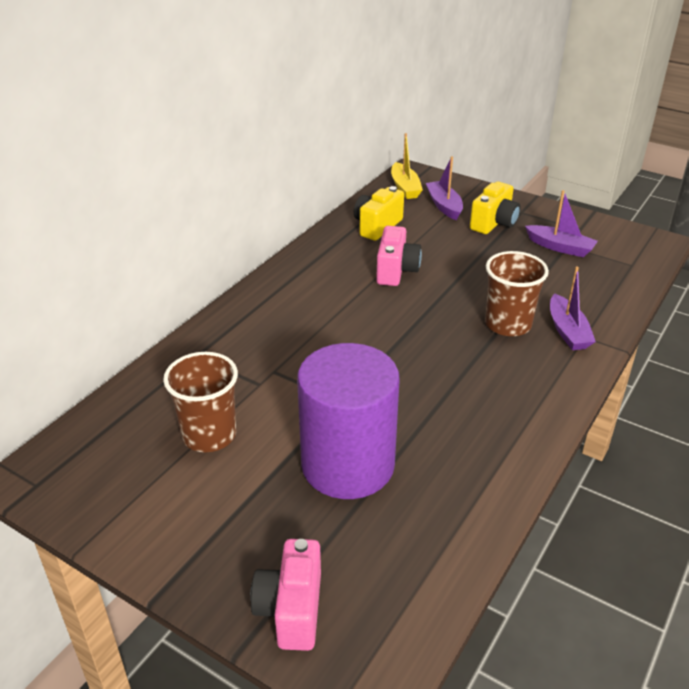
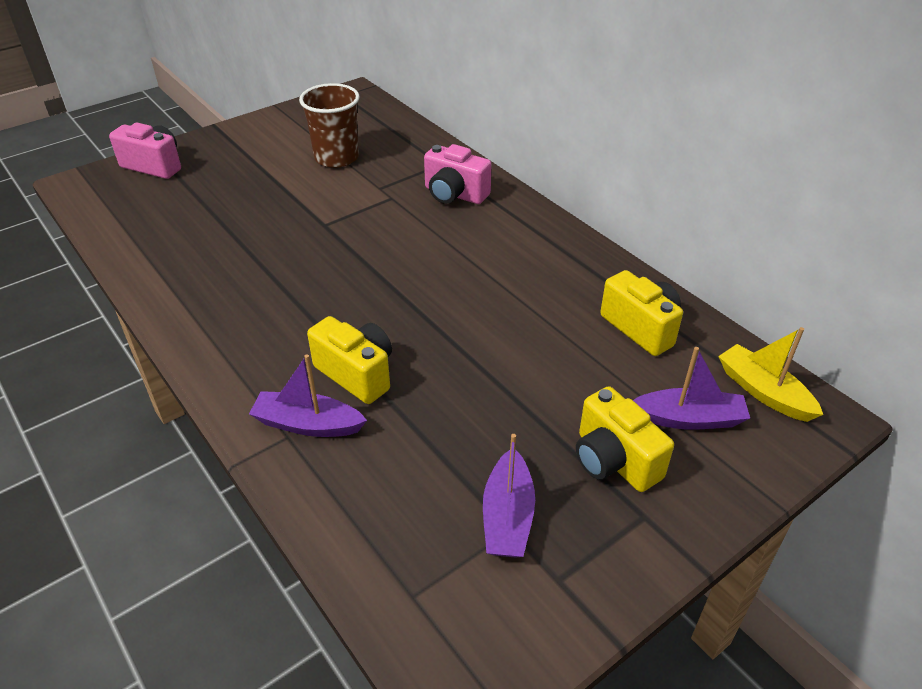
camera: 110 degrees right, 5 degrees up
(348, 465) = (249, 211): purple cylinder -> none
(396, 271) = (521, 315): pink camera -> pink camera (454, 194)
(405, 187) = (763, 392): yellow boat -> yellow boat turned 45 degrees clockwise
(508, 324) = (357, 374): brown cup -> yellow camera
(560, 247) = (507, 516): purple boat -> purple boat turned 45 degrees counterclockwise

